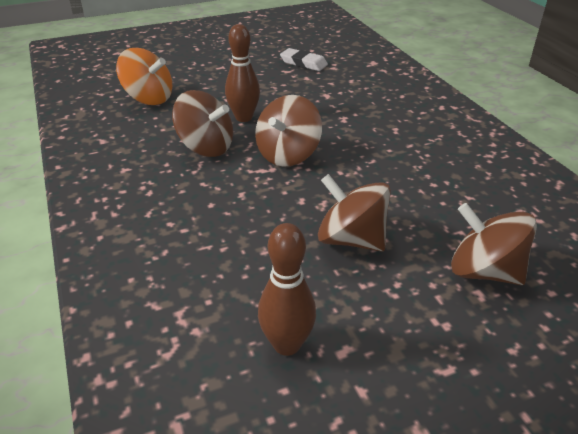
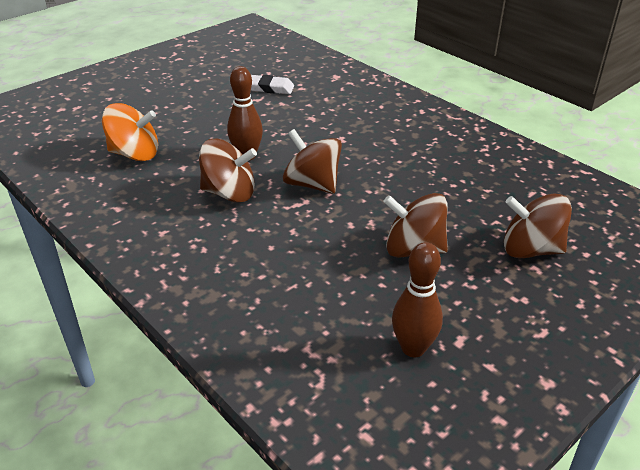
camera: 20 degrees left, 0 degrees up
(288, 154) = (312, 184): brown spinning top -> brown spinning top turned 120 degrees clockwise

